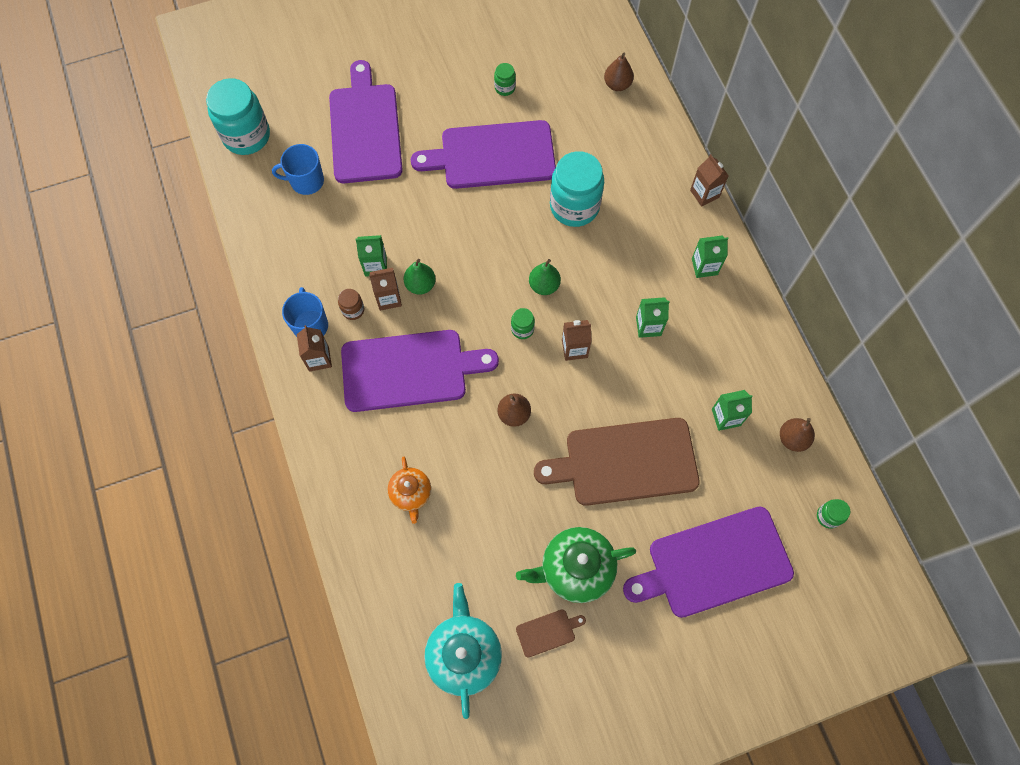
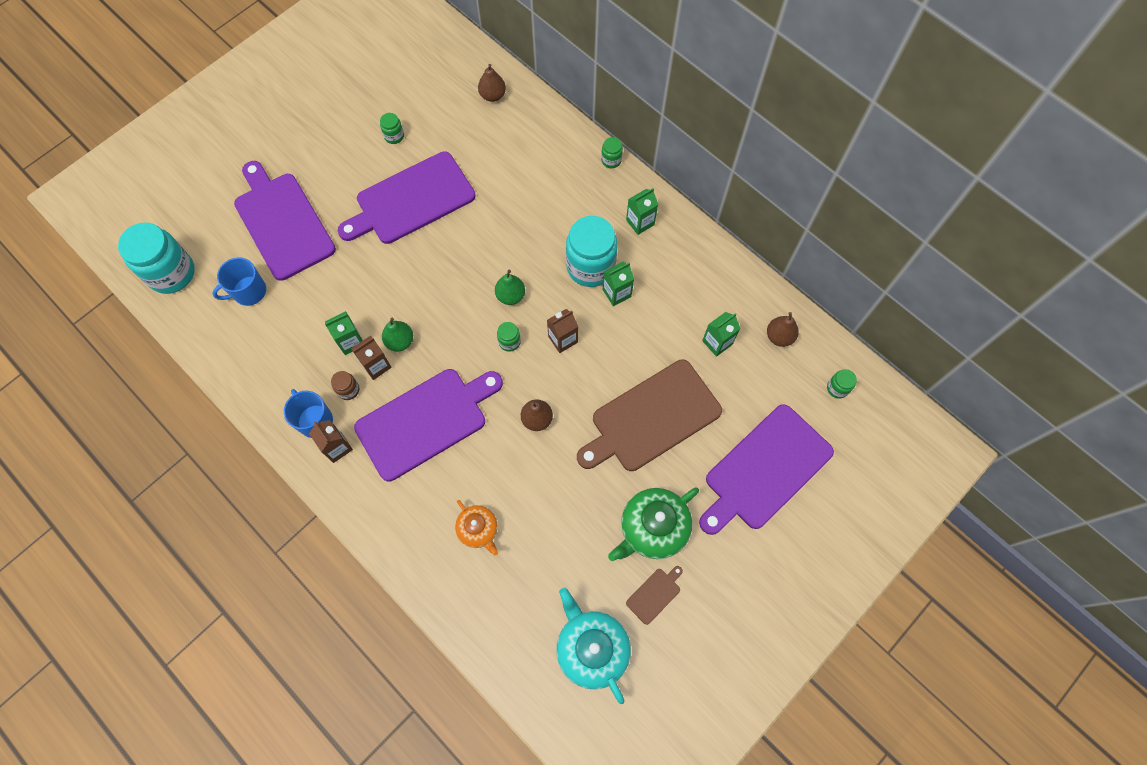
camera: 25 degrees left, 0 degrees up
(574, 206) = (505, 216): turquoise jar -> turquoise jar (590, 267)
(704, 194) = (611, 160): brown carton -> green jar

